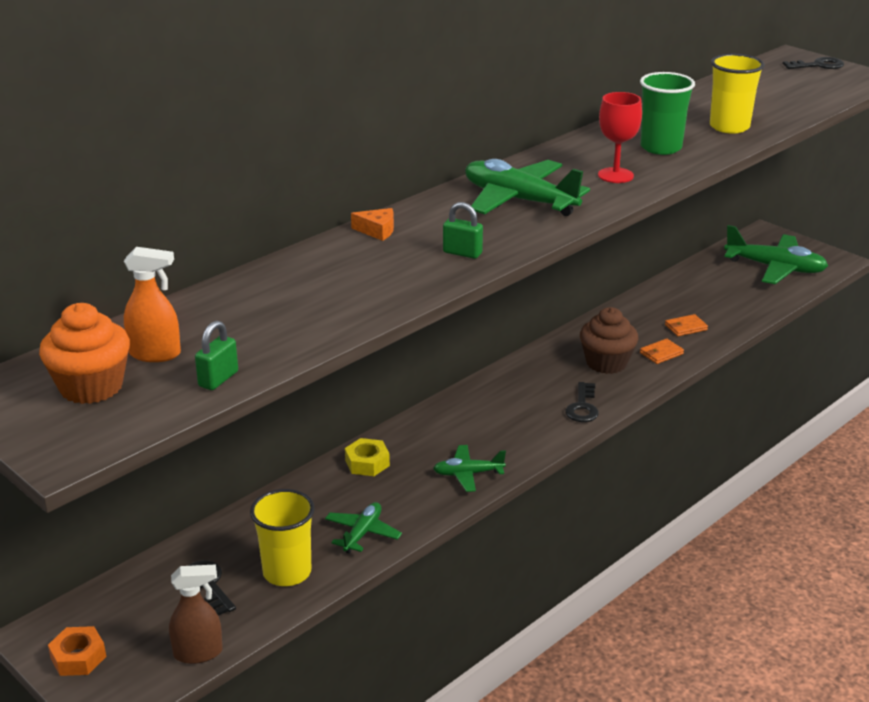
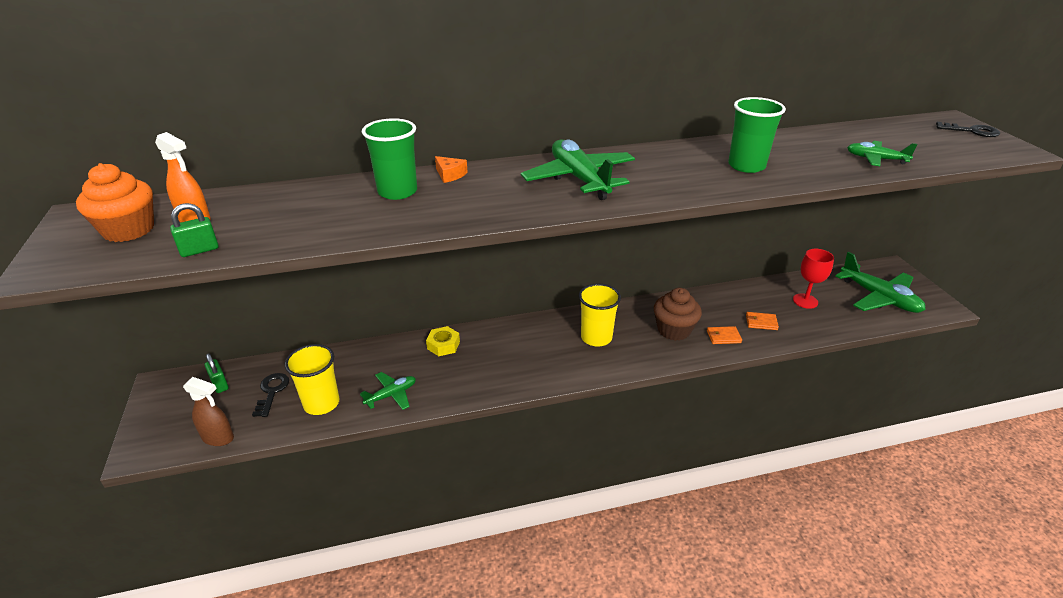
camera: 30 degrees right, 5 degrees up
(78, 657) = (160, 409): orange nut -> none
(345, 263) = (397, 192): none -> green cup
(462, 253) = (485, 207): green padlock -> green padlock (220, 384)
(468, 474) = (498, 379): green plane -> green plane (875, 159)
(582, 407) = (625, 358): black key -> none
(615, 175) = (681, 178): red goblet -> red goblet (805, 301)
(729, 127) = (828, 163): yellow cup -> yellow cup (596, 337)

